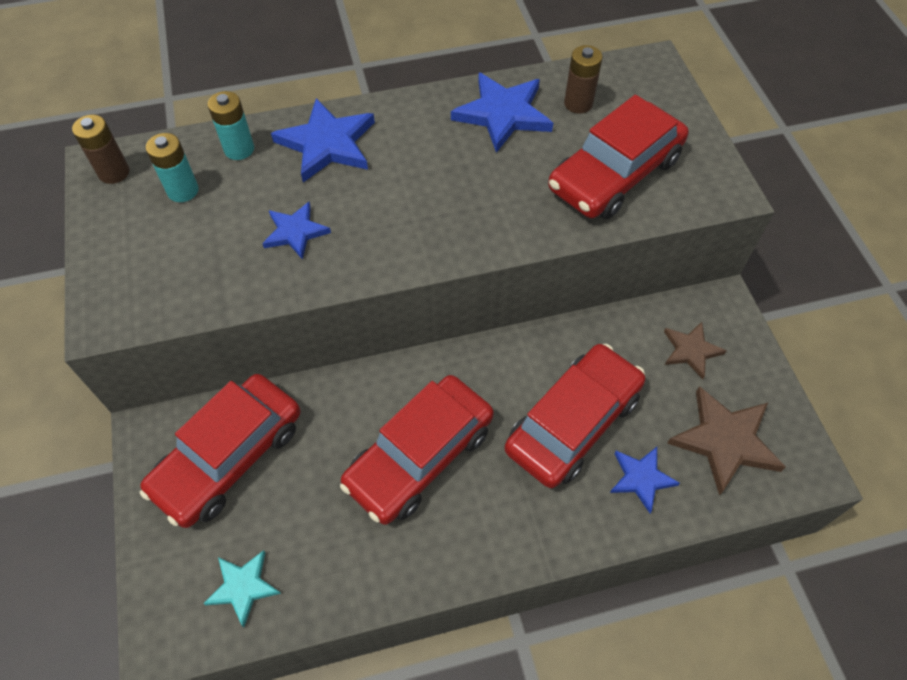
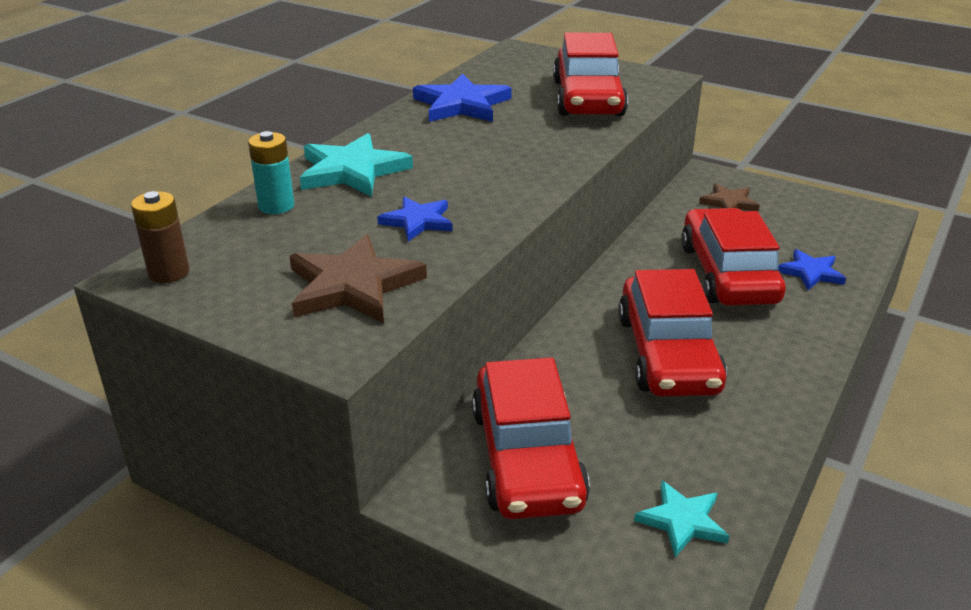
camera: 45 degrees left, 25 degrees down
(183, 191) = (266, 249): turquoise battery -> none
(327, 144) = (352, 171): blue star -> turquoise star
(578, 103) = (503, 81): brown battery -> none
(725, 441) = (818, 229): brown star -> brown star (353, 285)

